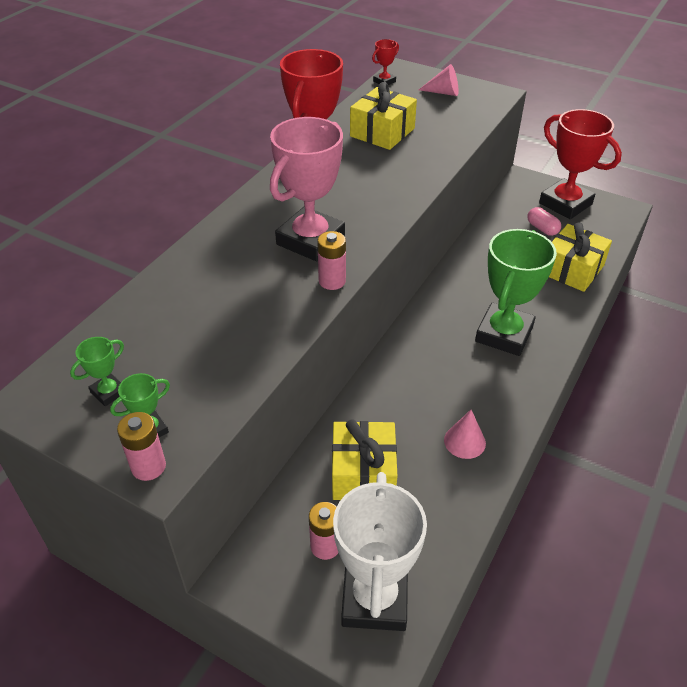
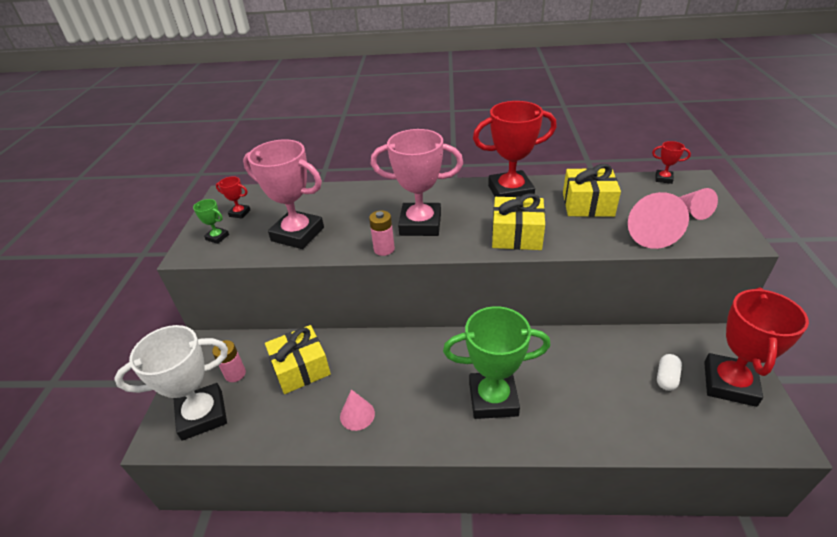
camera: 65 degrees right, 5 degrees down
(109, 392) = (240, 213): green trophy -> red trophy
(148, 466) = (191, 248): pink battery -> none
(228, 344) = (298, 234): none -> pink trophy
(451, 124) = (648, 232): none -> pink cone
(542, 229) = (666, 378): pink capsule -> white capsule
(572, 269) = (628, 422): yellow gift -> yellow gift (516, 235)

